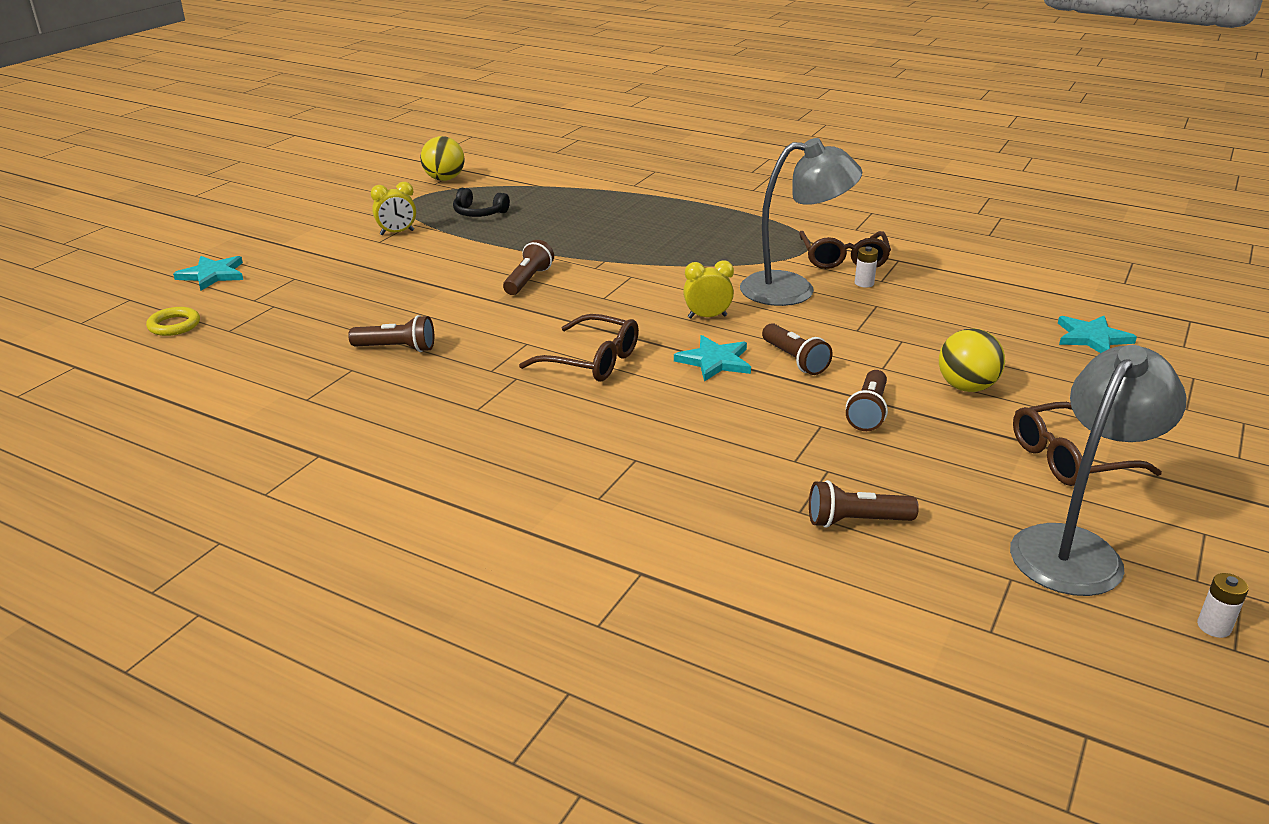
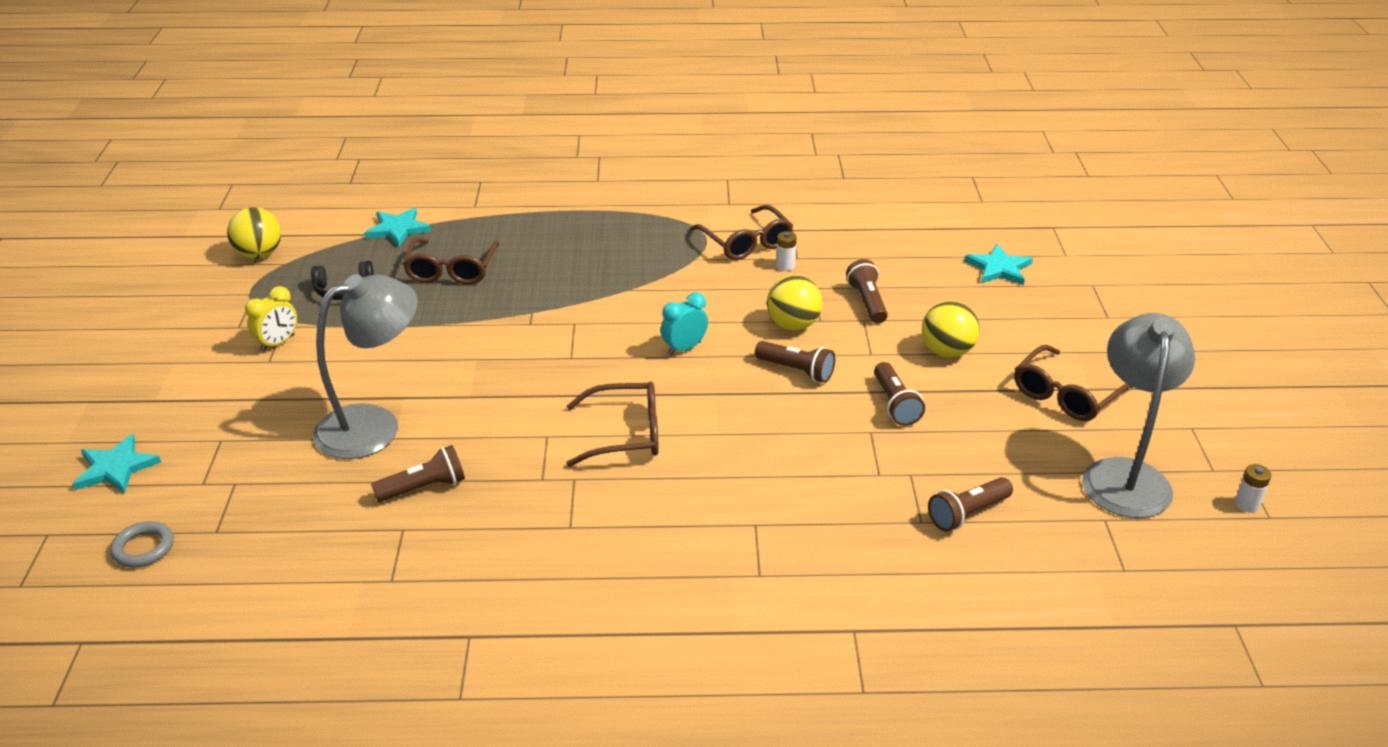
camera: 30 degrees left, 5 degrees up
(174, 325) = (143, 548): yellow ring -> grey ring
(528, 280) = (478, 360): brown flashlight -> brown flashlight (867, 302)
(572, 219) = (451, 269): none -> brown glasses
(707, 317) = (684, 348): yellow clock -> turquoise clock
(715, 361) = (732, 395): turquoise star -> turquoise star (398, 229)
(793, 289) = (732, 292): grey lamp -> grey lamp (374, 425)
(826, 326) = (793, 325): none -> yellow ball

